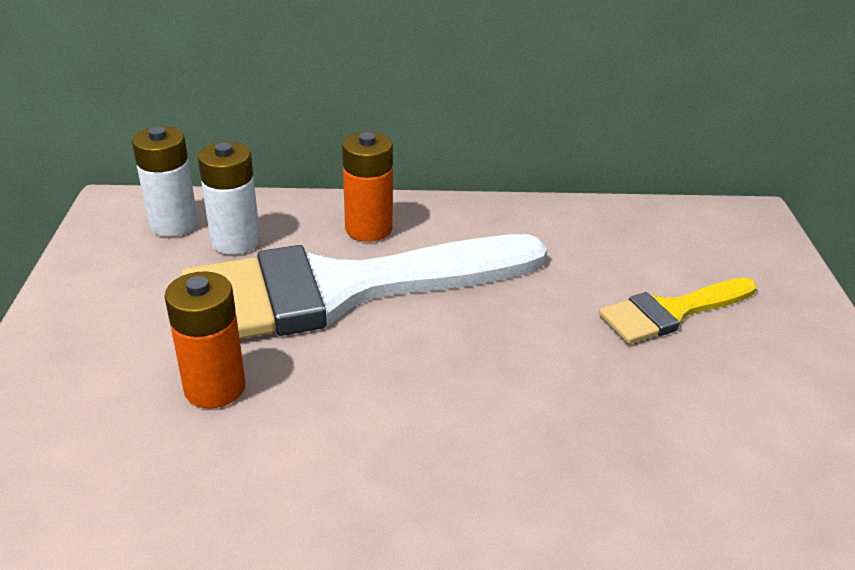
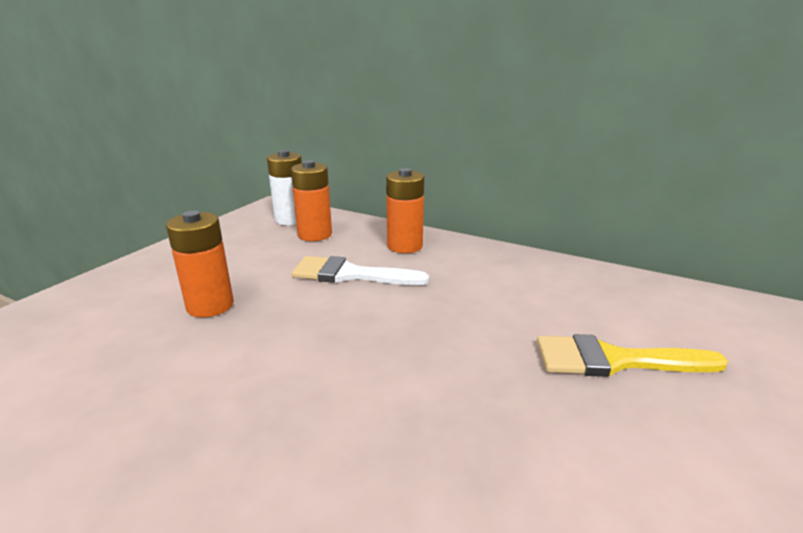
camera: 30 degrees right, 10 degrees down
(235, 241) = (315, 235): white battery -> orange battery
(342, 290) = (350, 274): white brush -> white brush, size x0.47

